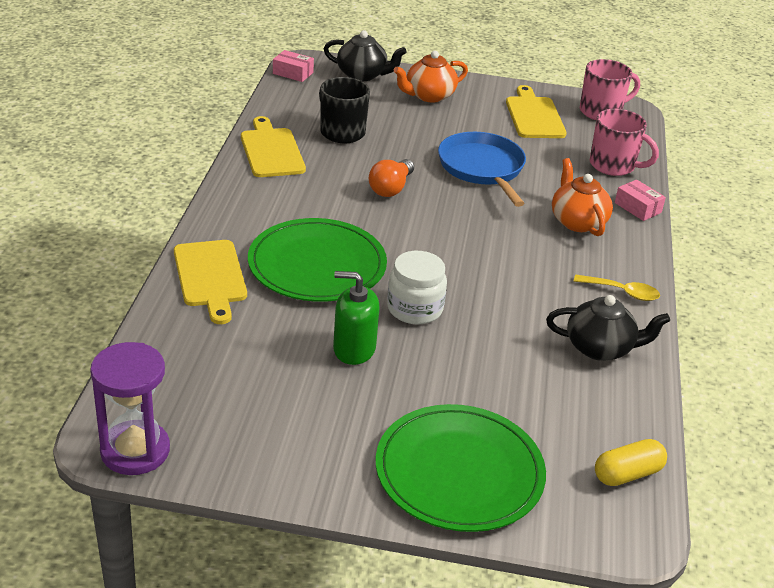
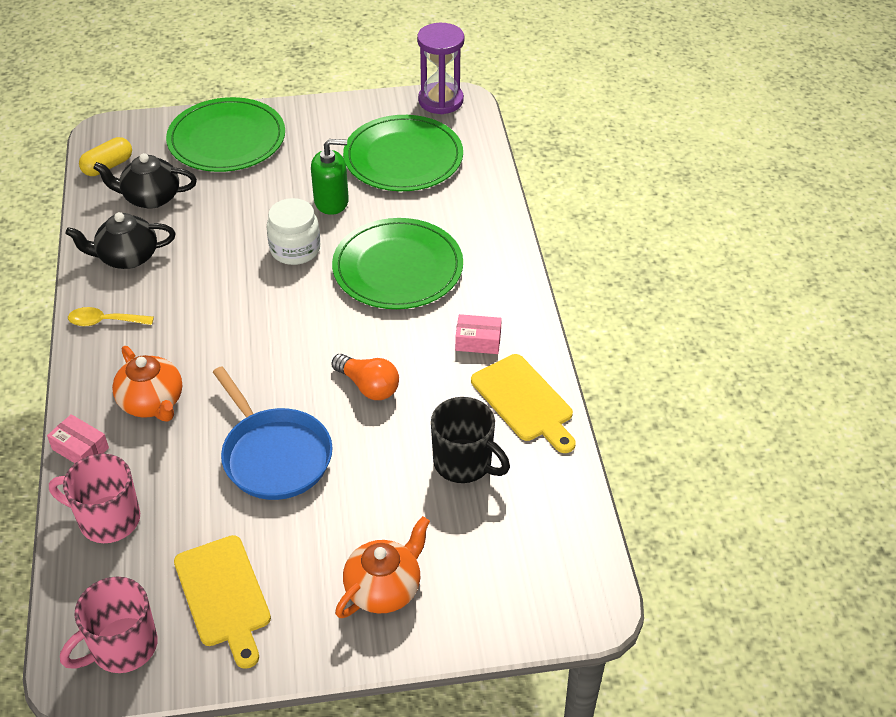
camera: 165 degrees right, 10 degrees up
(210, 277) = (480, 230): yellow cutting board -> none
(240, 379) = (403, 158): none -> green plate
(293, 73) = (591, 570): pink box -> pink box (478, 341)
(362, 75) = (496, 606): black teapot -> black teapot (150, 198)
(391, 188) = (368, 386): orange light bulb -> orange light bulb turned 120 degrees clockwise

